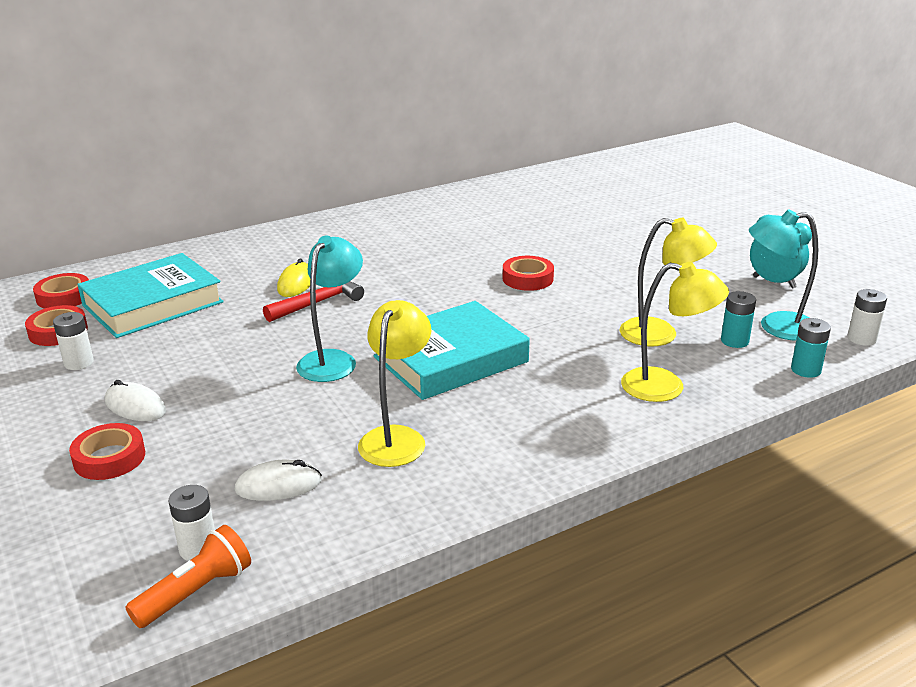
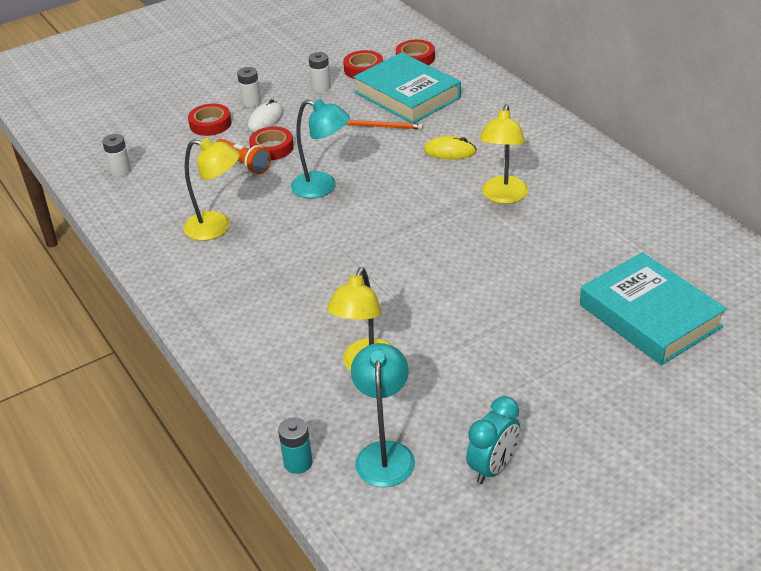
camera: 90 degrees right, 10 degrees up
(196, 592) = (86, 177): orange flashlight -> orange flashlight (244, 164)
(216, 320) = (382, 126): none -> orange pencil
(278, 485) = (172, 188): white mouse -> none
(318, 302) = (416, 167): red hammer -> none
(450, 359) = (323, 243): turquoise book -> turquoise book (650, 316)
(527, 279) = (477, 280): red tape -> red tape (272, 148)
(666, 387) = (273, 364): yellow lamp -> yellow lamp (503, 196)
(734, 341) = (354, 417): turquoise battery -> none
(861, 339) = (361, 521): white battery -> white battery (251, 102)

